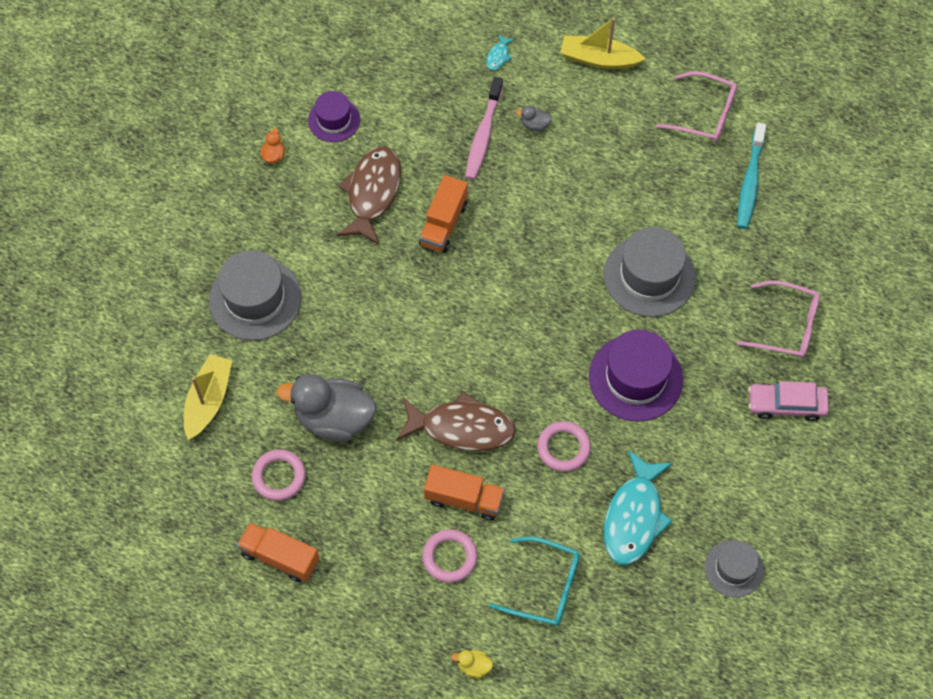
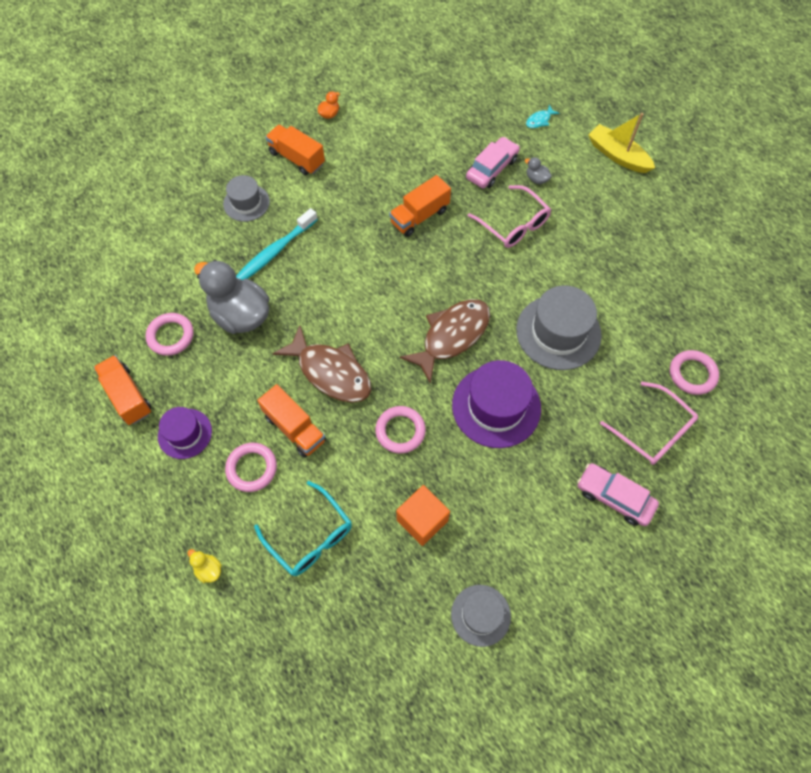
camera: 30 degrees right, 0 degrees up
(208, 400) = (162, 256): yellow boat -> none
(255, 299) = (246, 203): grey hat -> grey hat, size x0.60
(273, 223) = (297, 158): none -> orange truck
(334, 120) = (388, 110): purple hat -> purple hat (185, 433)
(372, 193) = (381, 171): brown fish -> brown fish (452, 336)
(483, 135) = (492, 168): pink toothbrush -> pink car
(634, 517) = (422, 520): turquoise fish -> orange cube
(704, 114) = (681, 232): pink glasses -> pink glasses (513, 224)
(750, 182) = (689, 301): turquoise toothbrush -> turquoise toothbrush (275, 251)
(791, 254) = (692, 374): none -> pink ring

